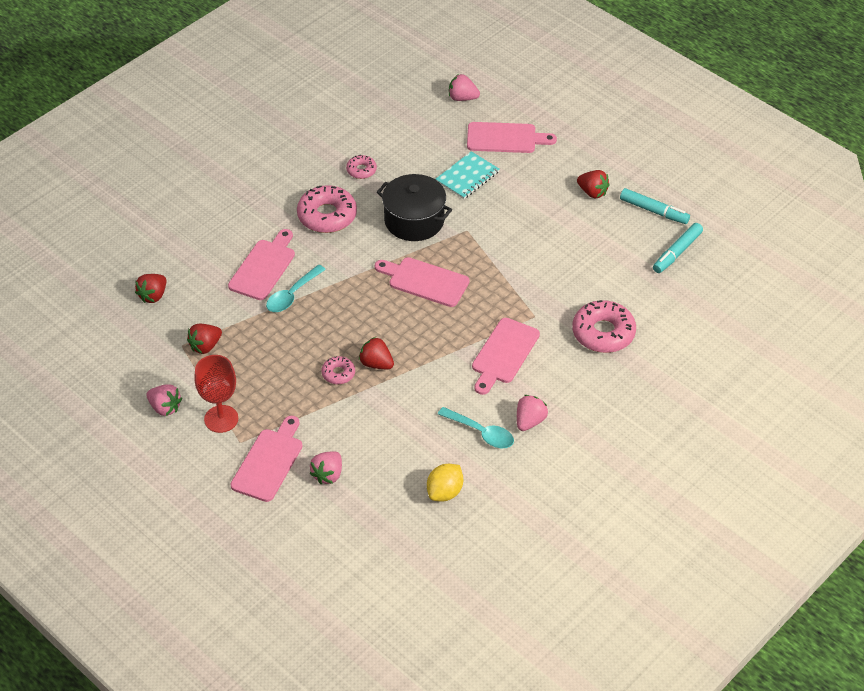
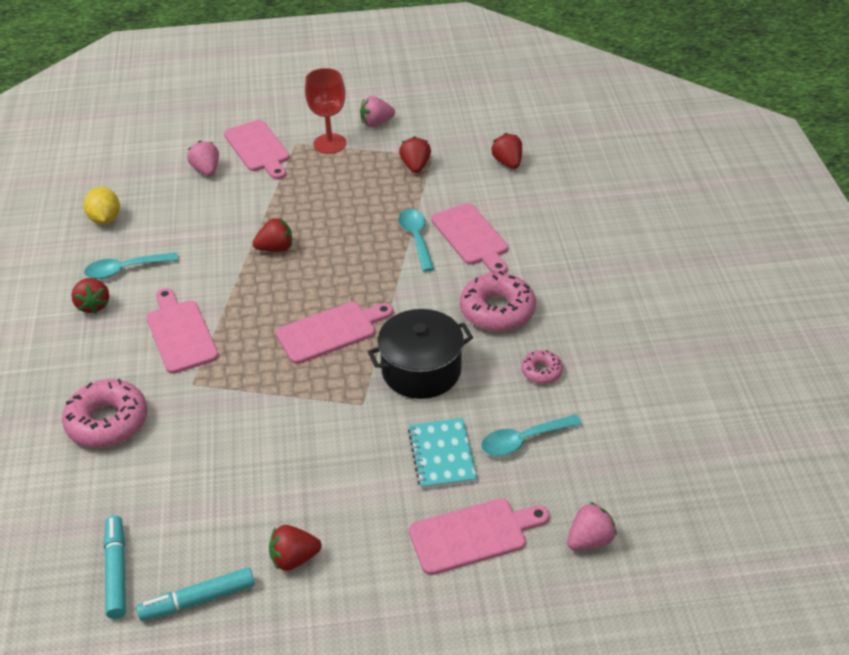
camera: 130 degrees right, 5 degrees down
(338, 373) = (294, 222): pink donut -> none
(422, 151) = (523, 440): none -> turquoise spoon
(505, 138) = (473, 535): pink cutting board -> pink cutting board turned 150 degrees counterclockwise
(530, 421) = (93, 305): pink strawberry -> red strawberry

